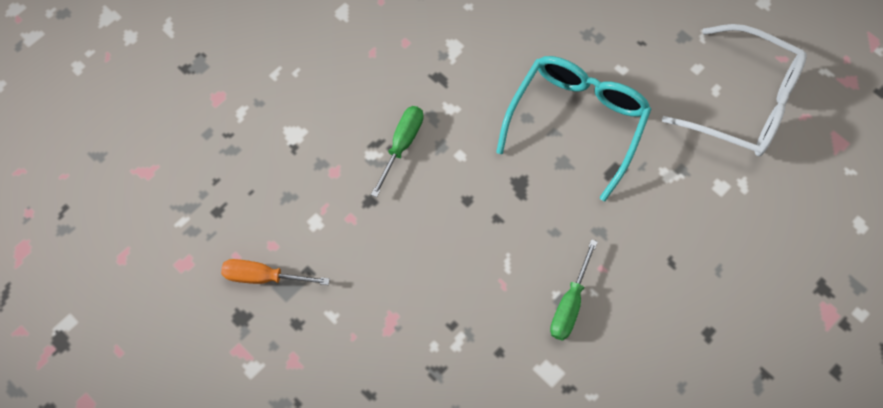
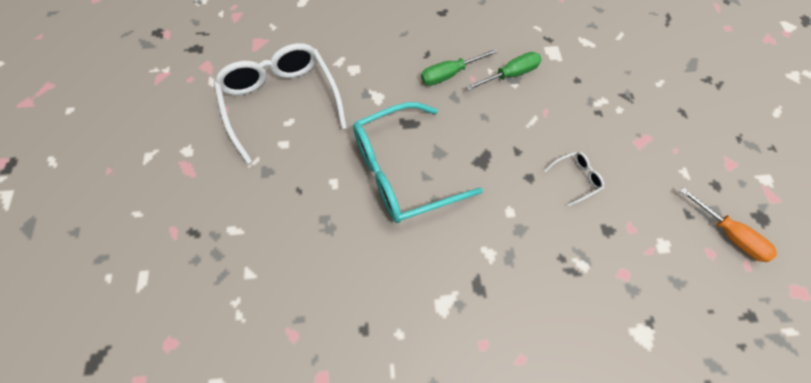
camera: 140 degrees left, 5 degrees down
(402, 144) = (551, 254): green screwdriver -> green screwdriver (449, 74)
(426, 231) = (576, 178): none -> white glasses

